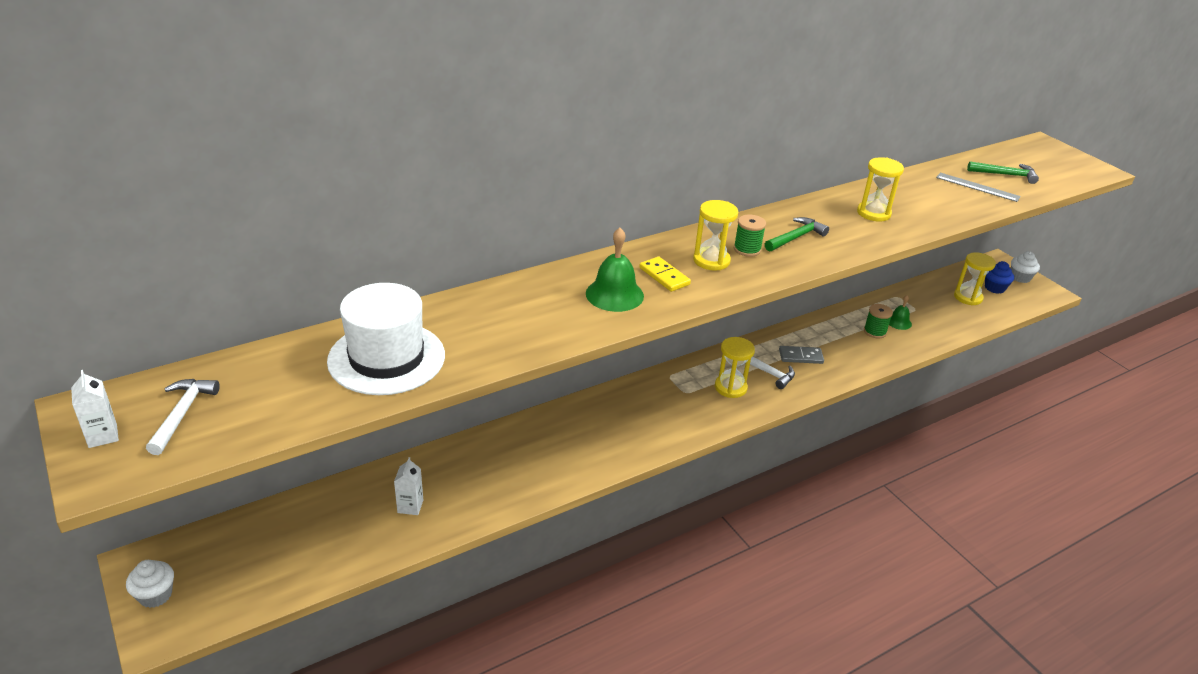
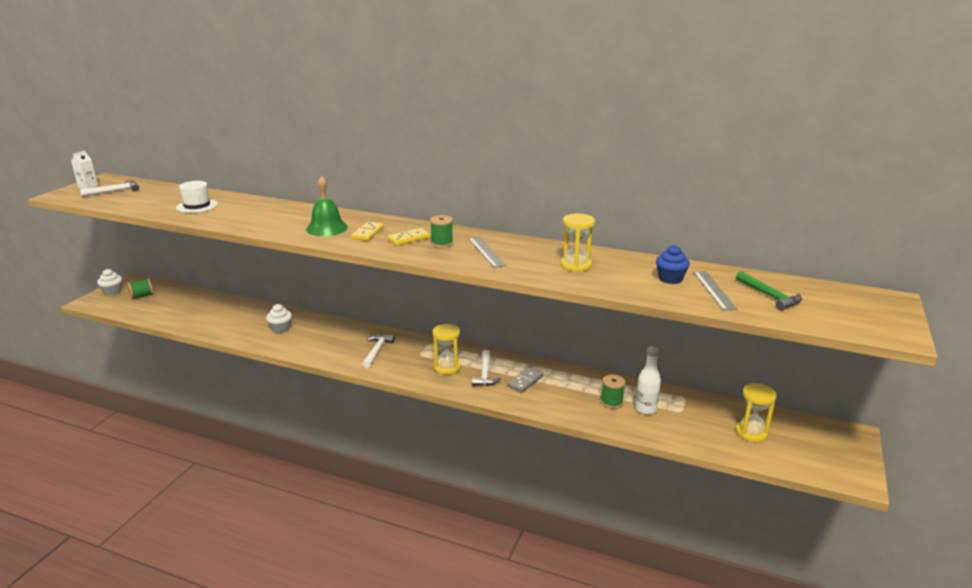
camera: 55 degrees right, 10 degrees down
(224, 565) = (142, 296): none -> green spool
(386, 358) = (197, 206): white hat -> white hat, size x0.58
(410, 506) = (221, 318): white carton -> none
(648, 416) = (376, 351): none -> white hammer
(711, 260) = (409, 238): yellow hourglass -> yellow domino
(796, 237) = (486, 252): green hammer -> grey ruler
(800, 357) = (525, 381): grey domino -> grey domino turned 75 degrees clockwise
(898, 322) = (645, 409): green bell -> white bottle
(994, 288) = (797, 443): blue cupcake -> blue cupcake (670, 279)
(1020, 277) = (848, 453): white cupcake -> white cupcake (280, 328)

